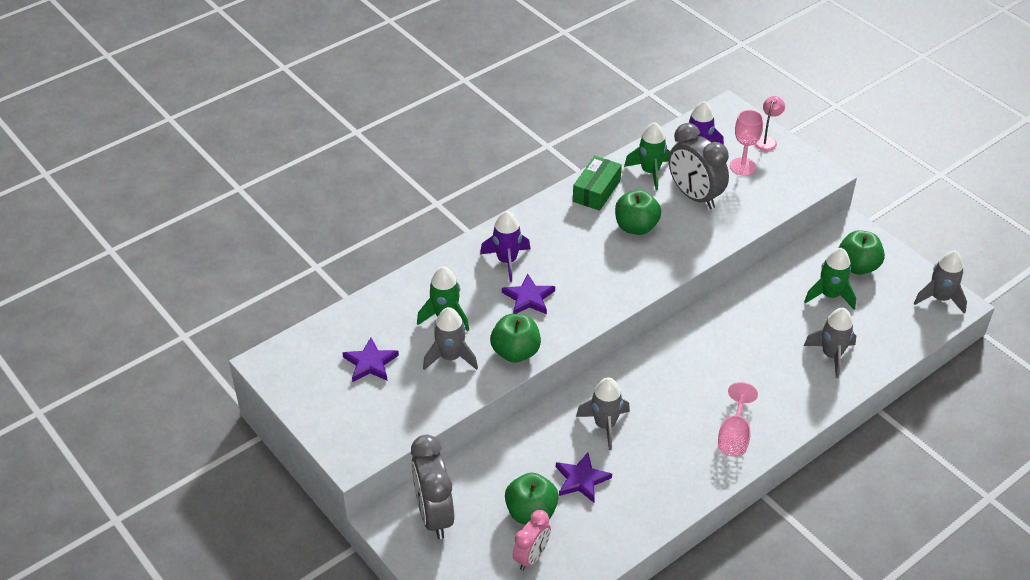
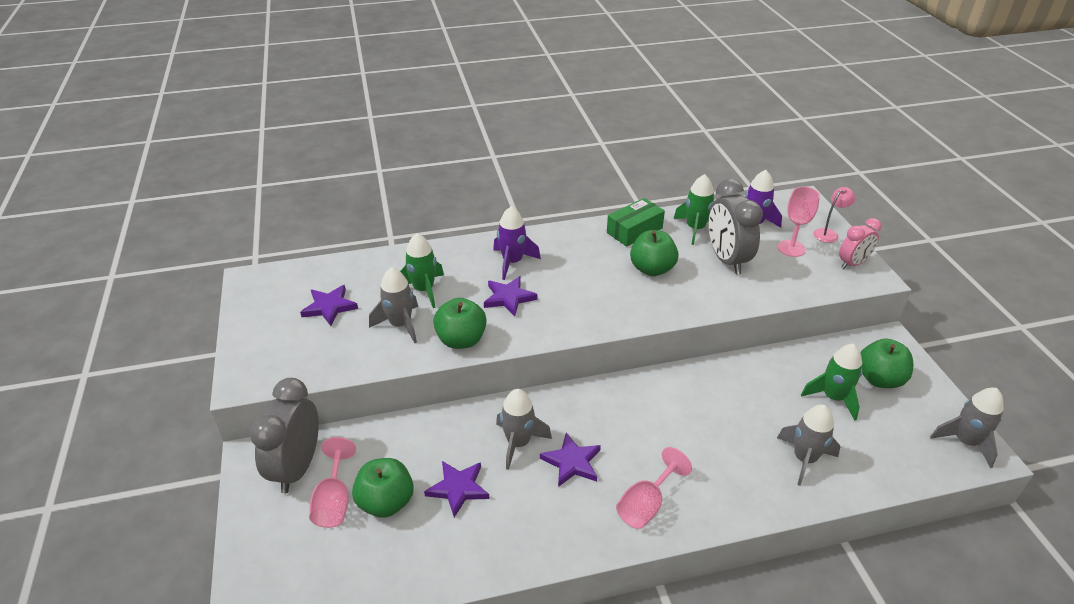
camera: 25 degrees right, 5 degrees down
(487, 528) = (334, 500): none -> pink goblet
(531, 557) = (352, 549): pink clock -> pink clock (852, 264)
(658, 424) = (572, 462): none -> purple star

